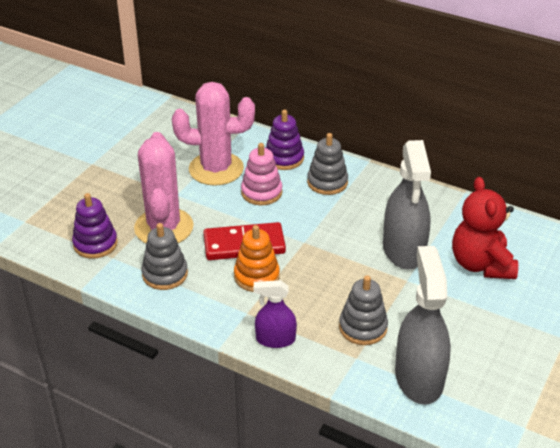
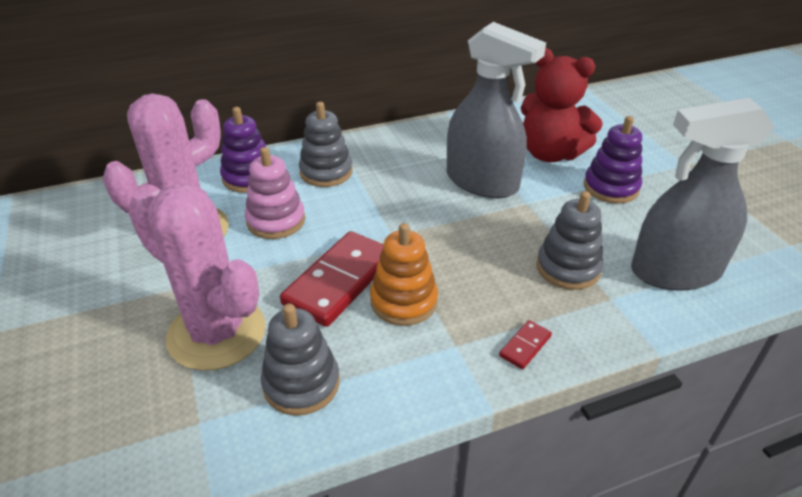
camera: 50 degrees left, 0 degrees up
(95, 244) = (146, 426): purple stacking toy -> purple stacking toy (611, 187)
(275, 339) = (525, 346): purple spray bottle -> red domino
(419, 377) = (675, 271): grey spray bottle -> grey spray bottle turned 45 degrees counterclockwise

